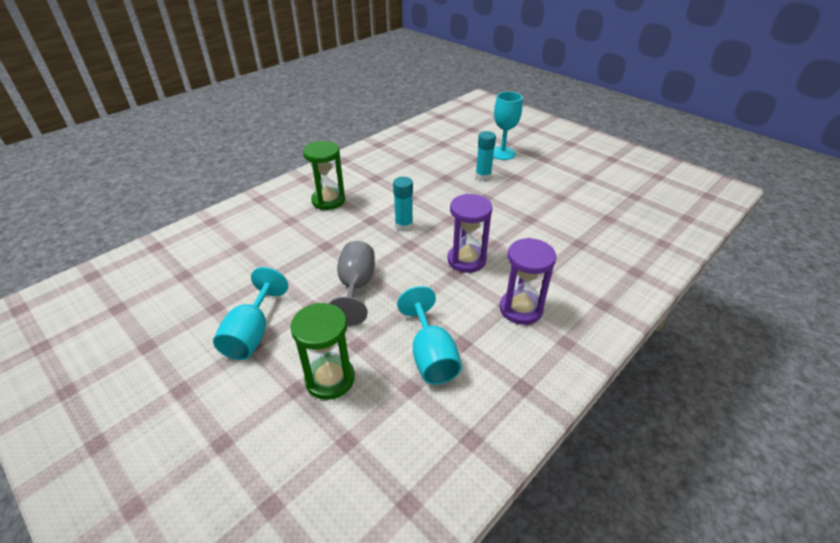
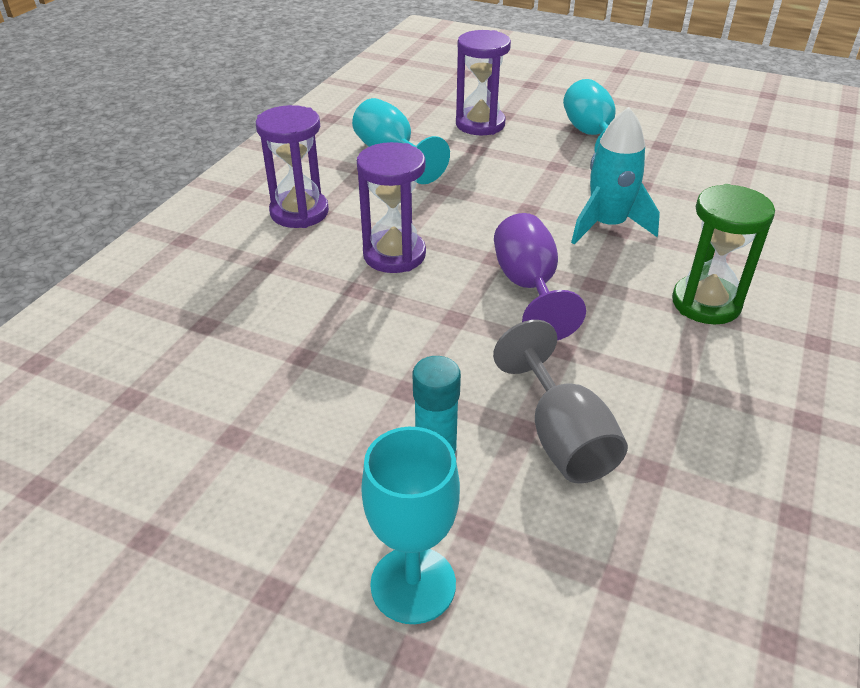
camera: 160 degrees right, 0 degrees up
(329, 250) = (607, 225): none -> turquoise rocket
(330, 379) = (480, 124): green hourglass -> purple hourglass
(356, 287) = (525, 193): grey goblet -> grey goblet (562, 437)
(404, 226) = (528, 287): turquoise glue stick -> purple goblet

